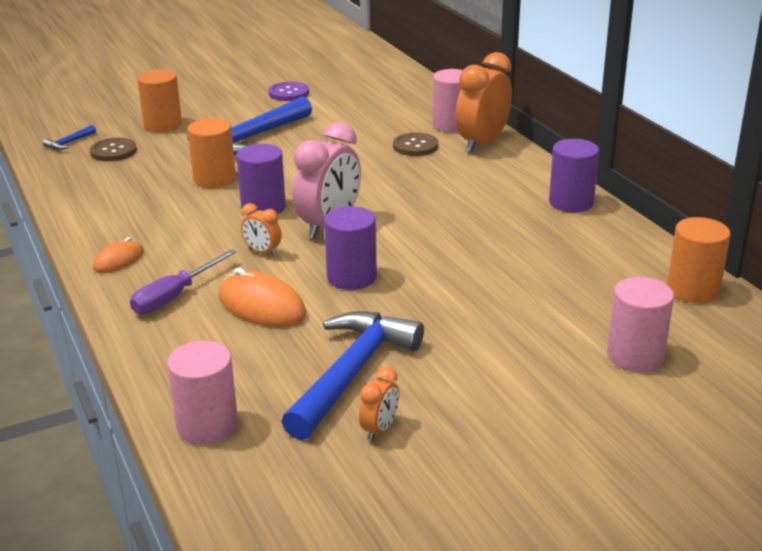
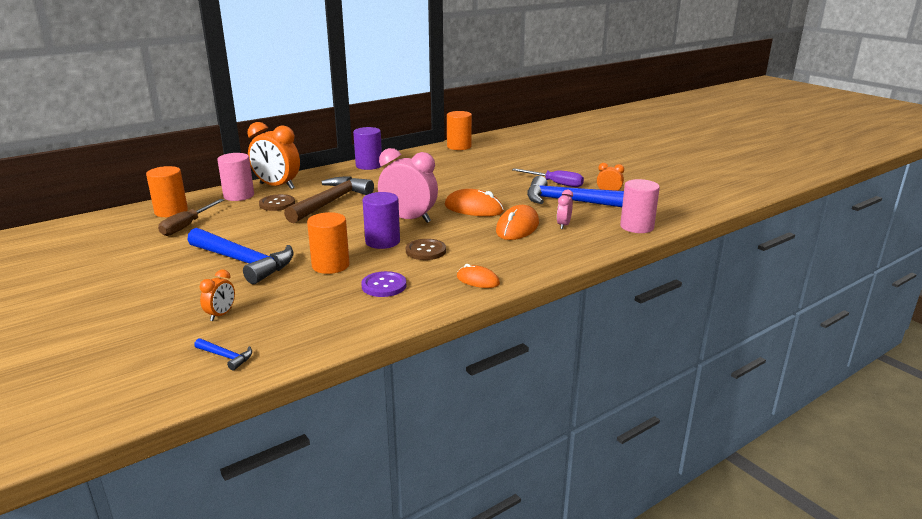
camera: 100 degrees left, 5 degrees down
(113, 151) = (258, 324): brown button -> brown button (426, 251)
(163, 125) = (191, 309): orange cylinder -> orange cylinder (171, 211)
(174, 296) = (518, 253): purple screwdriver -> purple screwdriver (555, 183)
(250, 349) = (563, 225): none -> pink clock
(262, 252) = (450, 234): orange clock -> orange clock (221, 315)
(289, 93) = (131, 258): purple button -> purple button (384, 286)
(351, 277) = (473, 208): purple cylinder -> orange mouse
(361, 107) = (187, 226): none -> brown screwdriver
(411, 177) = (331, 202): none -> brown hammer
(635, 356) = (520, 155): pink cylinder -> none

